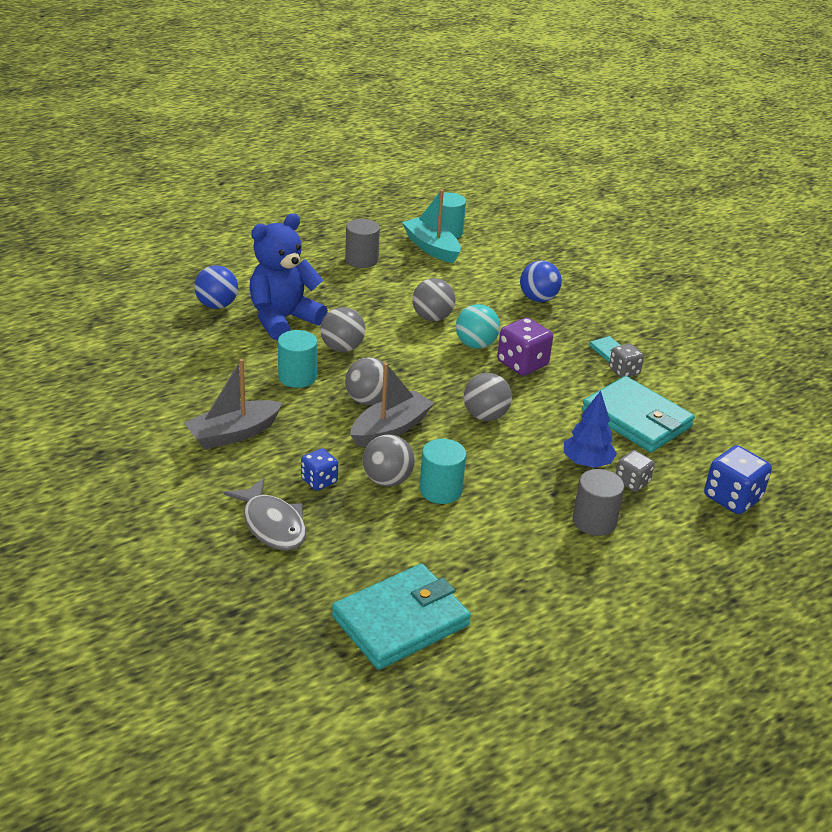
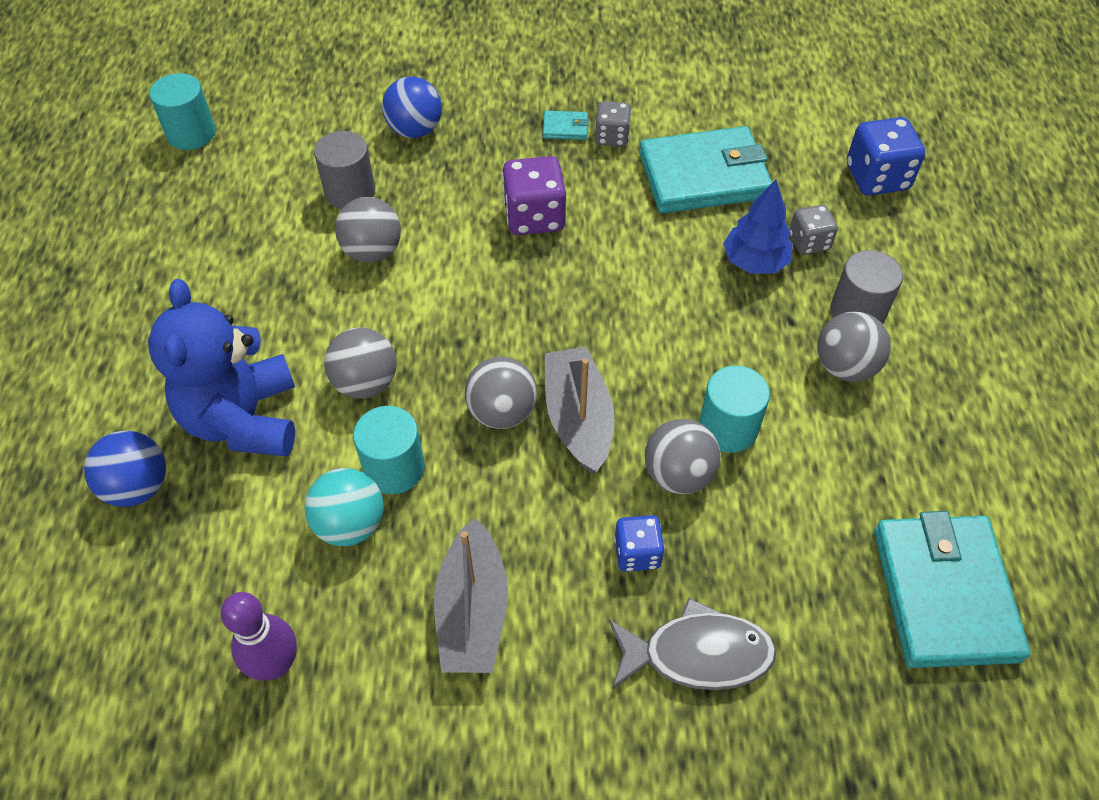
camera: 55 degrees left, 20 degrees up
(155, 382) = (275, 664): none -> purple bowling pin
(361, 260) = (175, 256): grey cylinder -> grey cylinder (350, 192)
(431, 248) = (213, 169): turquoise boat -> none
(475, 345) = (463, 239): turquoise ball -> turquoise ball (350, 524)
(485, 416) = (612, 307): grey ball -> grey ball (845, 367)

